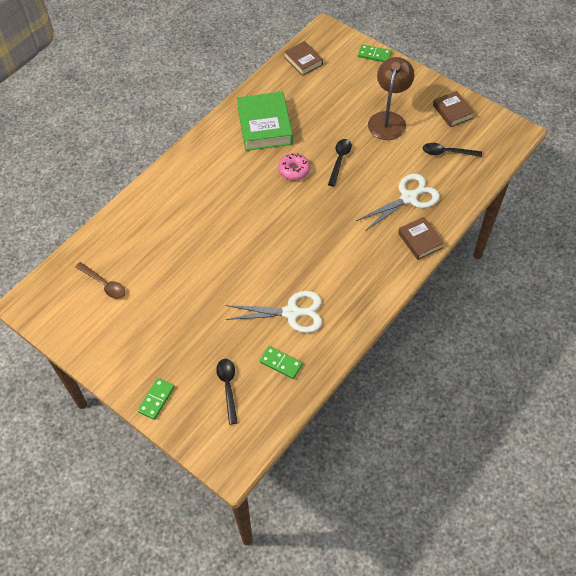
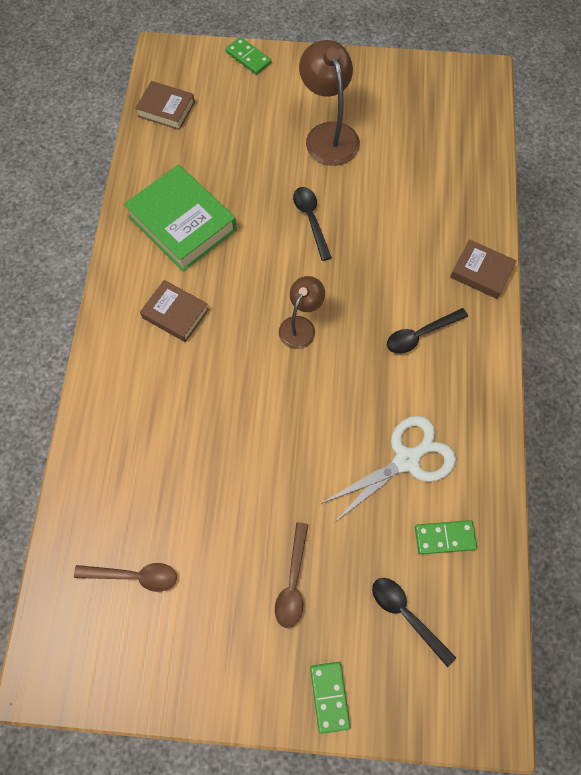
camera: 35 degrees left, 10 degrees up
(181, 335) = (293, 582): none -> brown spoon
(288, 212) = (300, 326): none -> brown lamp
(294, 170) = (265, 264): pink donut -> none
(374, 55) = (248, 58): green domino -> green domino turned 60 degrees clockwise
(408, 198) = (427, 224): white scissors -> none
(447, 152) = (427, 141): black spoon -> black spoon (420, 334)
(452, 112) = (394, 86): brown book -> brown book (175, 313)

